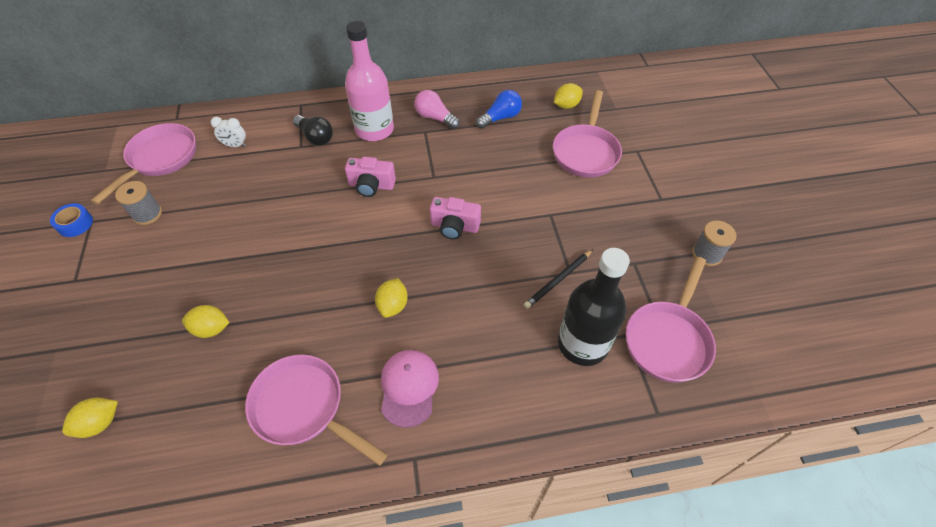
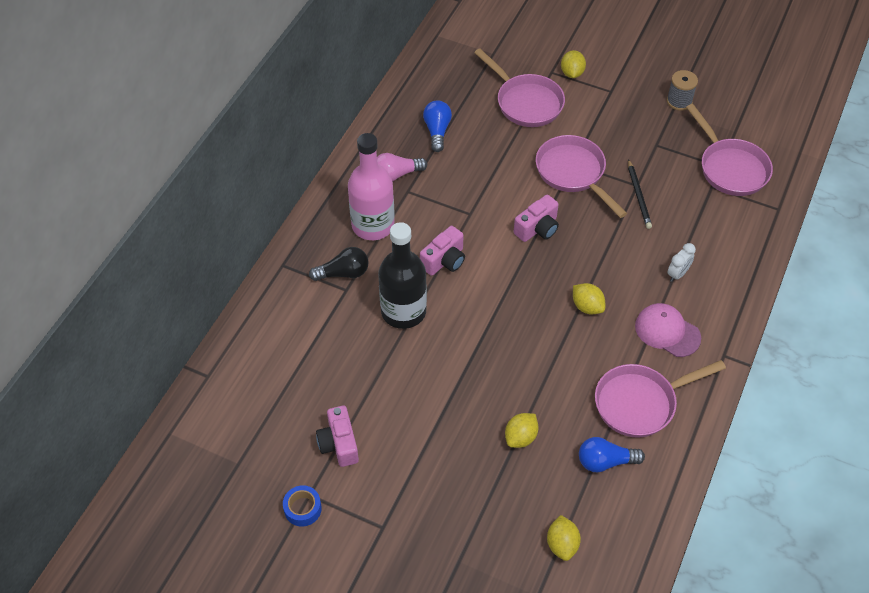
camera: 55 degrees left, 0 degrees up
(147, 214) = (339, 444): grey spool -> pink camera
(160, 159) = (264, 410): pink pan -> pink pan (573, 173)
(215, 412) = (605, 461): none -> blue light bulb
(235, 145) = (298, 340): white clock -> white clock (677, 274)
(566, 105) = (461, 81): yellow lemon -> yellow lemon (572, 73)
(582, 344) = (701, 215): black bottle -> black bottle (403, 311)

